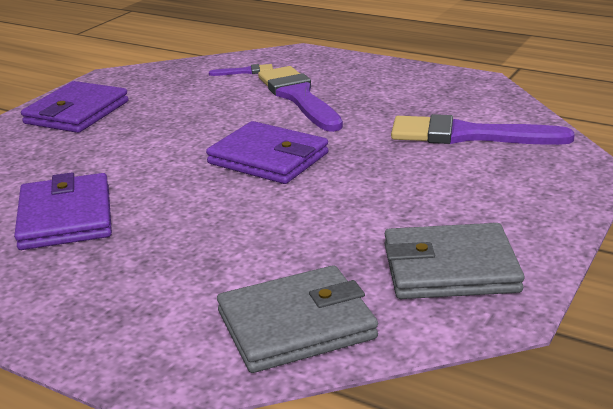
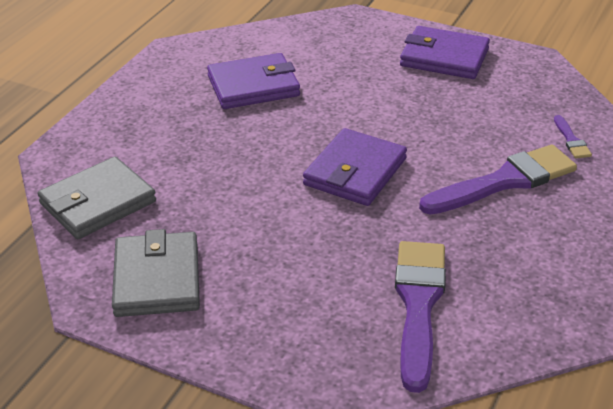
camera: 85 degrees right, 10 degrees up
(296, 325) = (98, 202): grey wallet -> grey wallet turned 75 degrees clockwise

